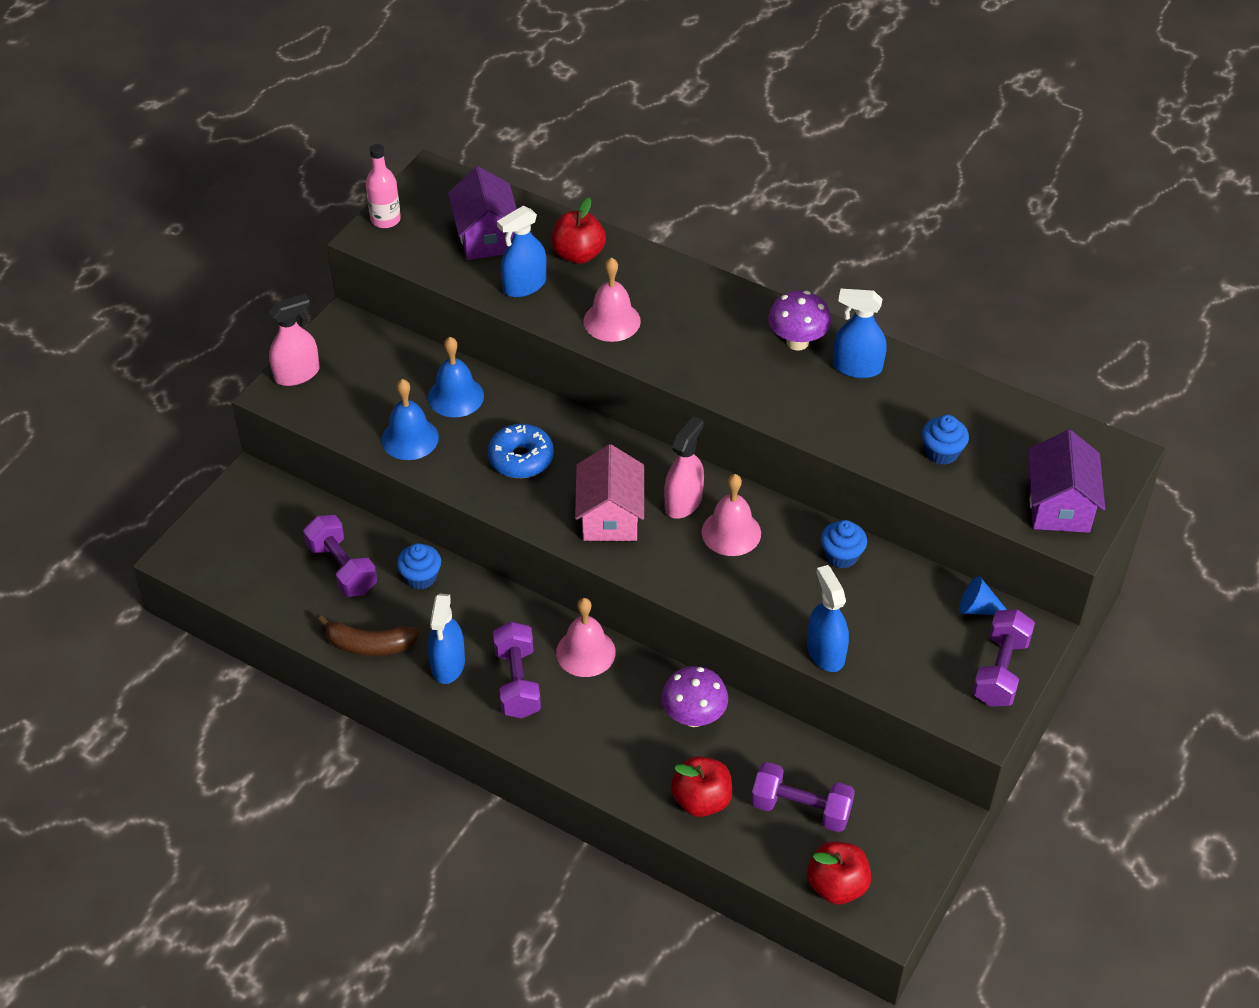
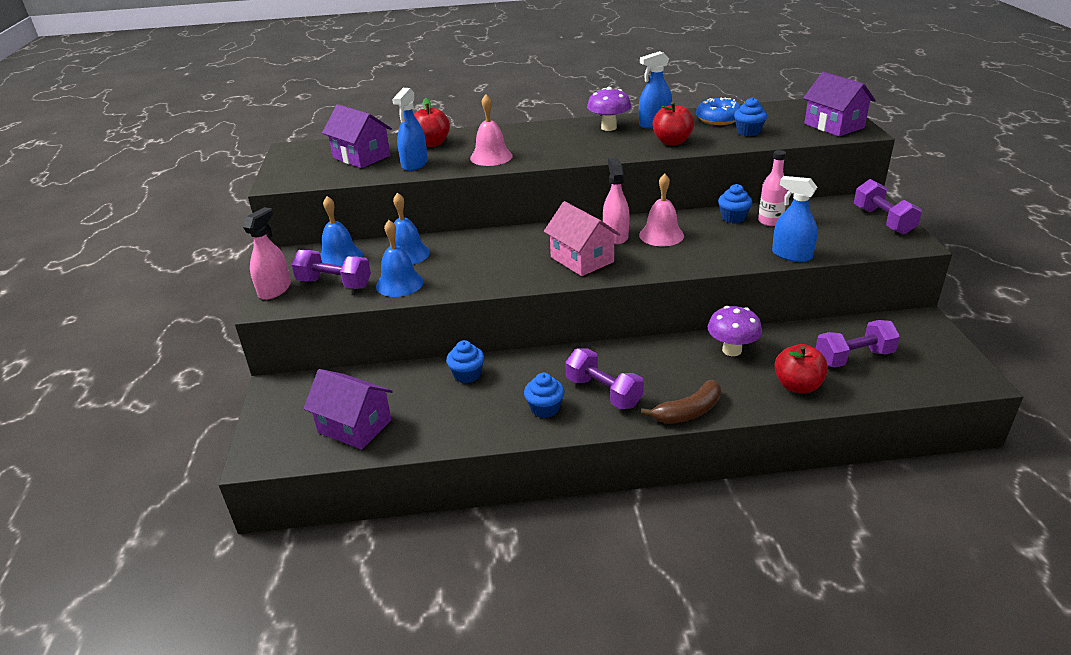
camera: 35 degrees left, 15 degrees down
(277, 574) = (354, 426): none -> purple house
(342, 568) = (403, 398): purple dumbbell -> purple dumbbell (334, 283)
(369, 645) = (474, 428): brown banana -> brown banana (688, 412)
(385, 219) = (280, 173): pink bottle -> pink bottle (770, 221)
(391, 360) = (340, 257): none -> blue bell
(448, 664) = (545, 408): blue spray bottle -> blue cupcake
(521, 458) = (489, 261): blue donut -> blue donut (718, 119)
(585, 652) = (625, 355): pink bell -> none
(837, 886) = (930, 380): red apple -> red apple (672, 142)
(978, 608) = (830, 205): blue cone -> none

